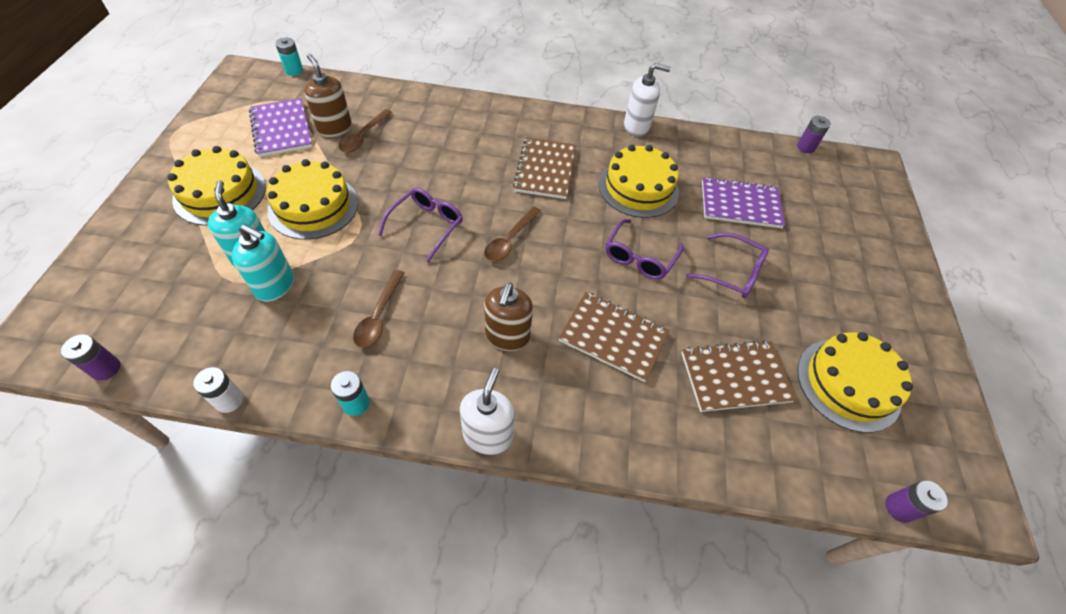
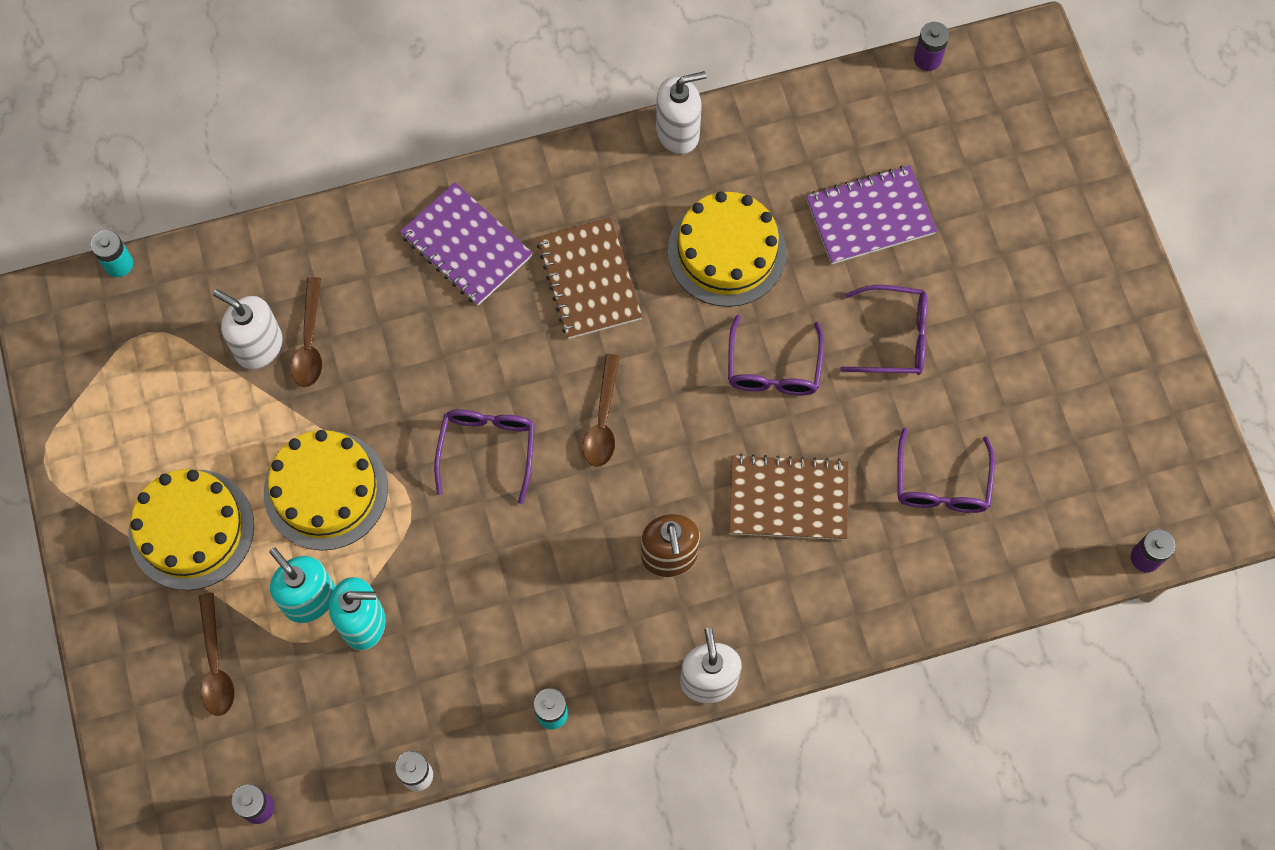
camera: 20 degrees left, 15 degrees up
(282, 129) = (187, 384): purple notebook -> purple notebook (466, 245)
(334, 128) = (259, 346): brown soap dispenser -> white soap dispenser
(379, 316) = (509, 601): brown spoon -> brown spoon (215, 664)
(735, 377) = (941, 485): brown notebook -> purple glasses
(848, 384) = (1066, 433): yellow cake -> none

